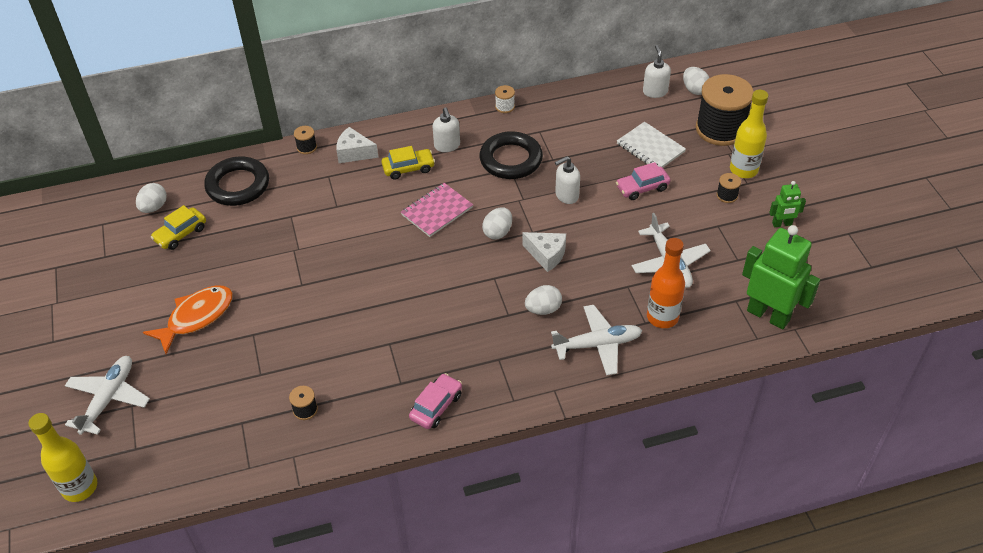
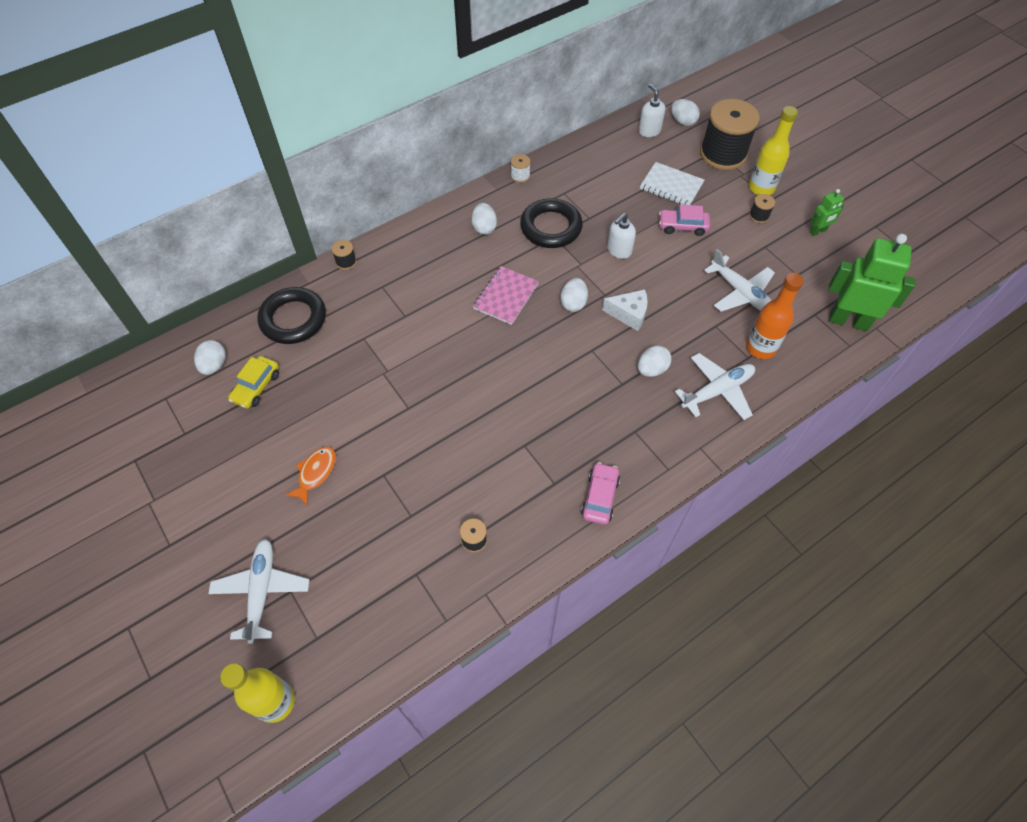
camera: 20 degrees left, 10 degrees up
(196, 317) = (315, 473): orange fish -> orange fish, size x0.65
(354, 153) = (397, 256): white cheese -> none
(408, 168) = (457, 259): yellow car -> none
(447, 146) = (484, 227): white soap dispenser -> white egg
(642, 188) = (682, 226): pink car -> pink car turned 45 degrees clockwise

